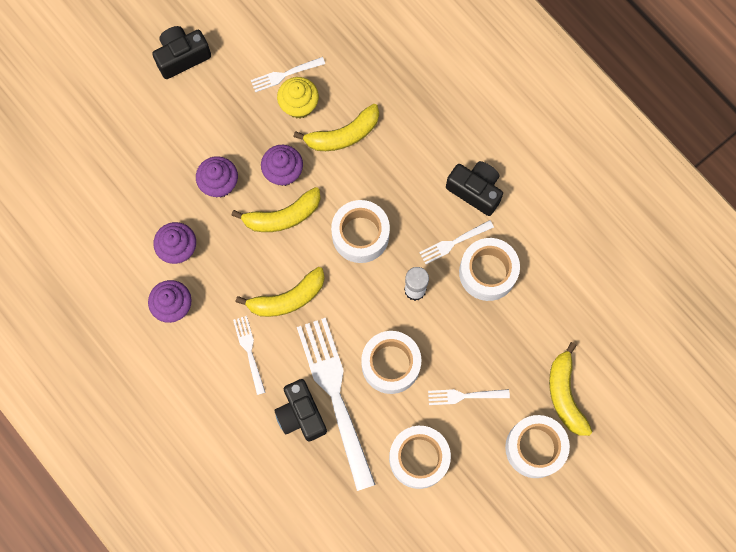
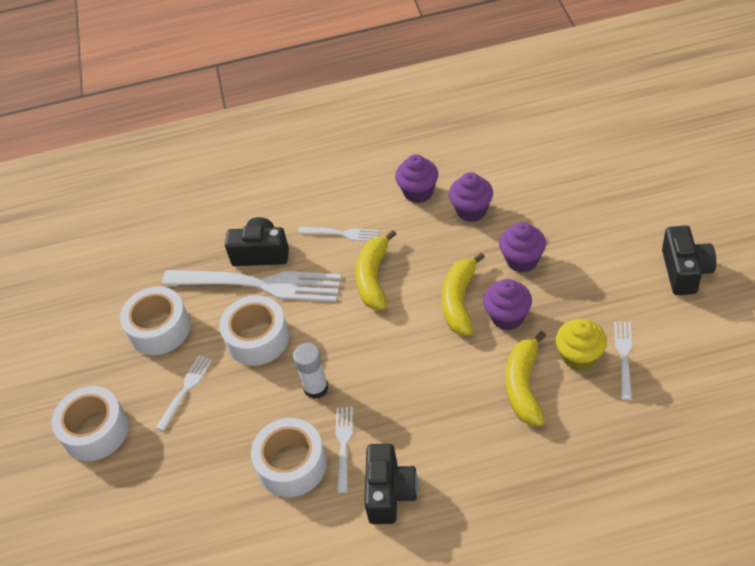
camera: 125 degrees right, 25 degrees down
(360, 235) = (402, 361): white tape -> none
(475, 190) = (390, 493): black camera -> black camera turned 60 degrees counterclockwise
(565, 394) = (122, 483): yellow banana -> none

